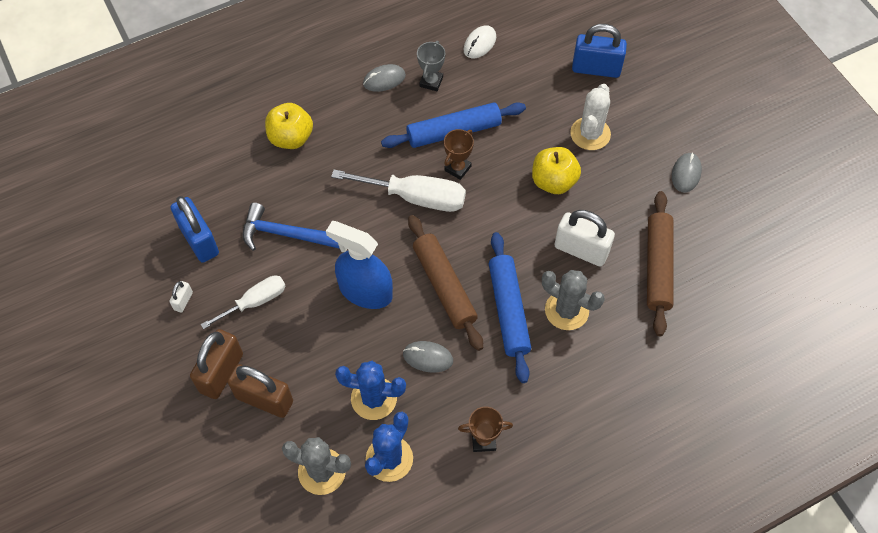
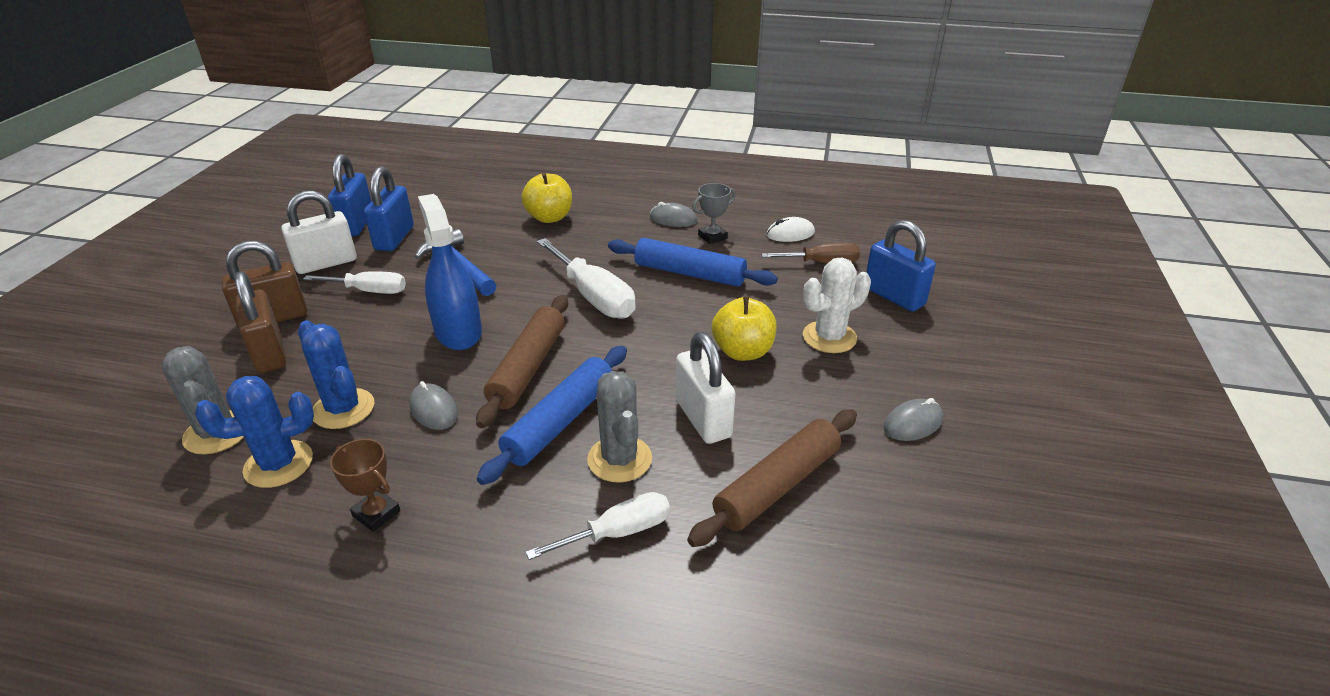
camera: 40 degrees right, 25 degrees down
(146, 247) = (356, 224): none -> blue padlock
(183, 301) = (326, 263): white padlock -> white padlock, size x2.14
(457, 168) = (659, 297): brown trophy -> none
(526, 63) = (821, 263): none -> brown screwdriver
(612, 354) = (618, 532): none -> white screwdriver

